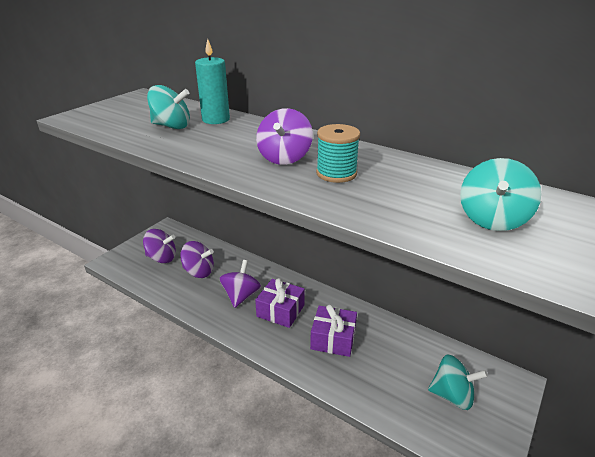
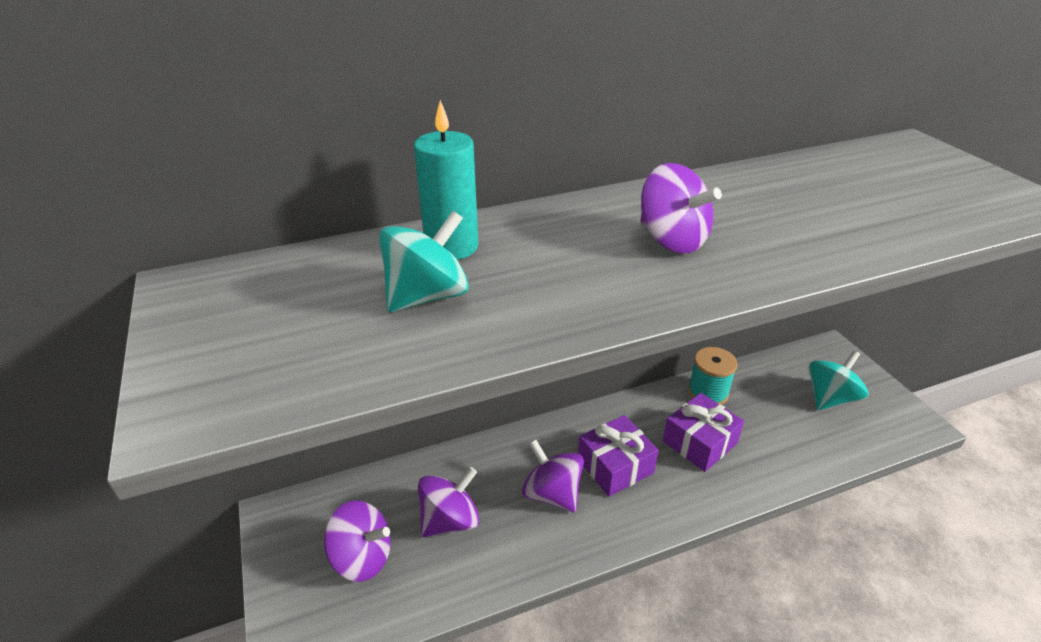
camera: 55 degrees left, 5 degrees up
(162, 258) = (362, 557): purple spinning top -> purple spinning top turned 60 degrees clockwise
(336, 173) = (753, 223): turquoise spool -> turquoise spool (708, 392)
(492, 219) = (919, 188): turquoise spinning top -> none

